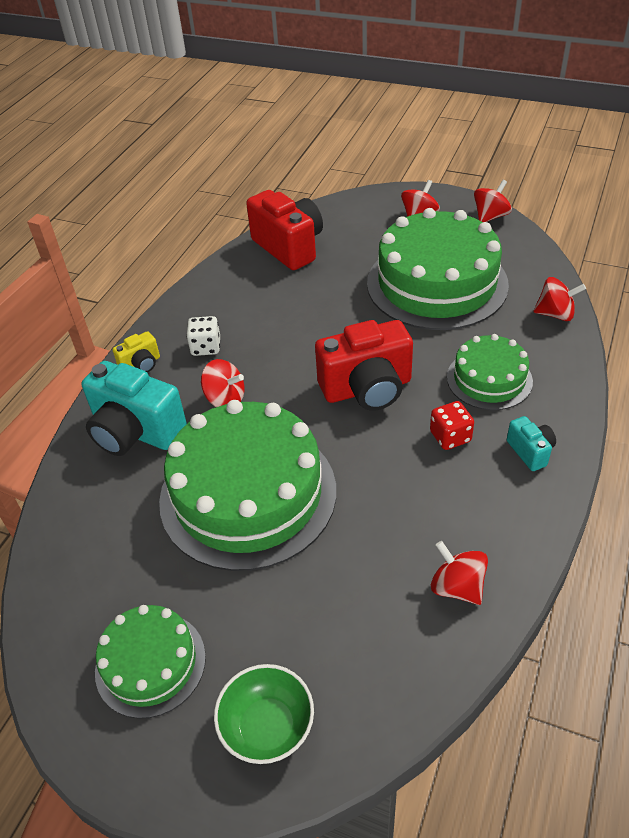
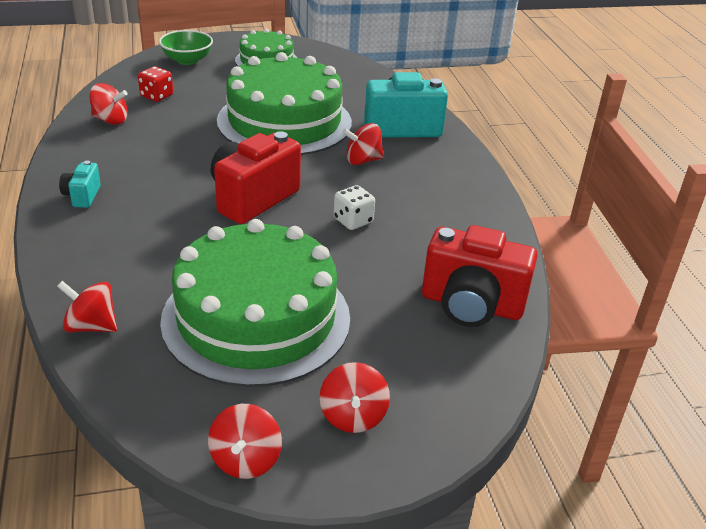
camera: 140 degrees right, 10 degrees down
(141, 365) = (458, 161): yellow camera -> none
(206, 347) = (425, 187): white dice -> white dice (353, 221)
(450, 436) = (157, 187): red dice -> red dice (157, 96)
(489, 379) = (142, 237): green cake -> none
(530, 451) = (82, 196): turquoise camera -> turquoise camera turned 60 degrees clockwise
(555, 314) = (91, 326): red spinning top -> red spinning top turned 45 degrees clockwise

